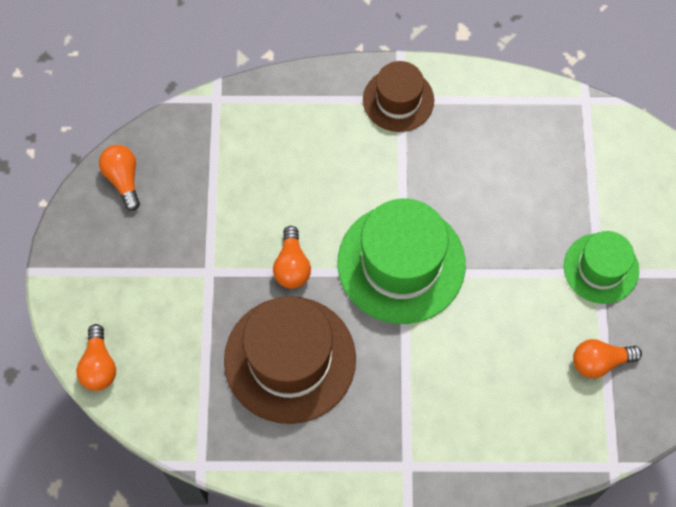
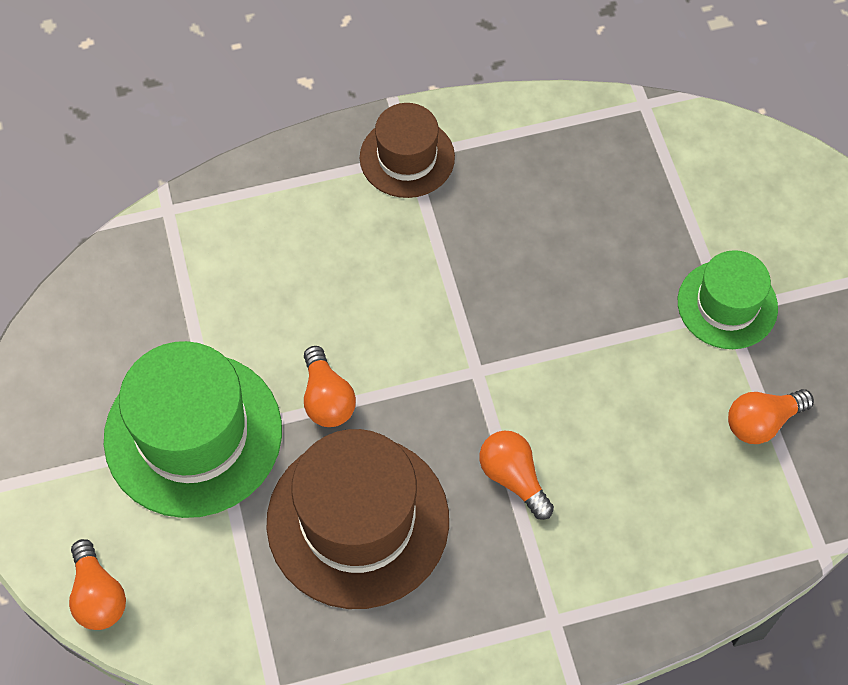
camera: 15 degrees left, 5 degrees down
(123, 179) = (69, 341): orange light bulb -> orange light bulb (513, 477)
(401, 263) = (470, 360): green hat -> green hat (193, 434)

